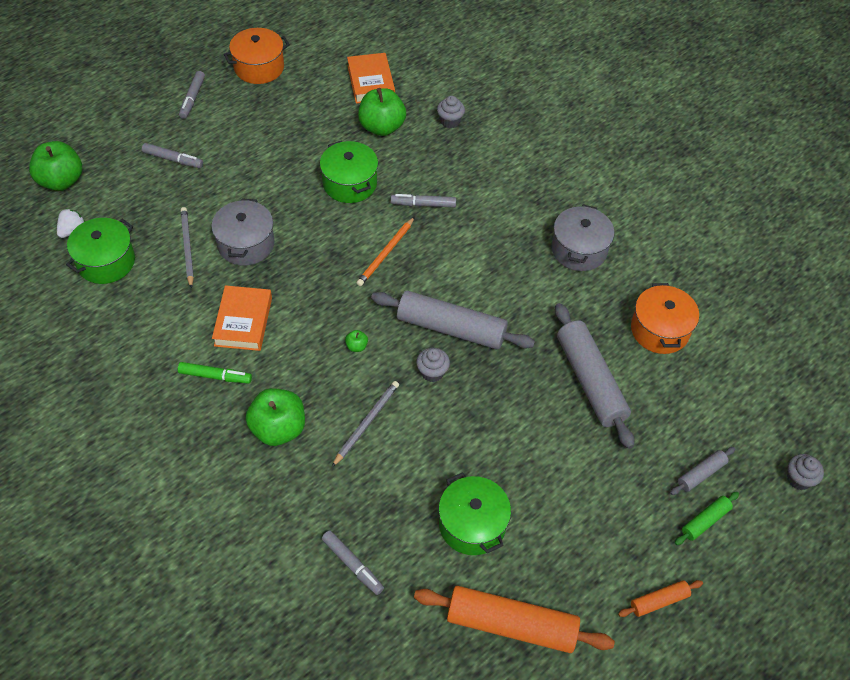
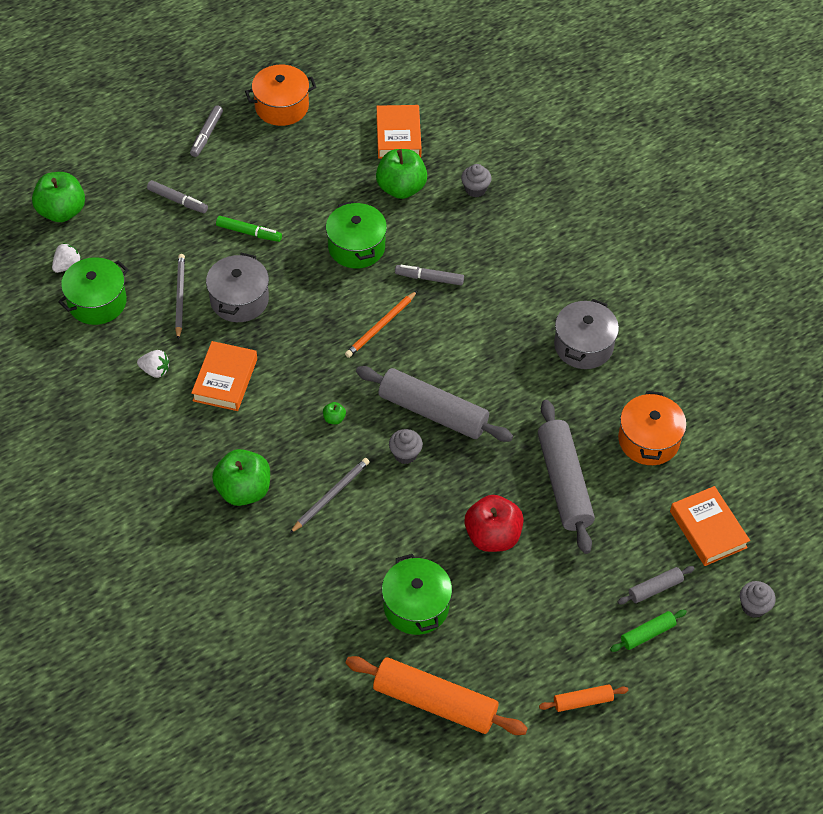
camera: 10 degrees right, 0 degrees up
(172, 321) = (155, 370): none -> white strawberry
(215, 376) = (190, 431): green marker -> green marker (249, 233)
(352, 565) = (294, 627): grey marker -> none
(533, 442) = (492, 536): none -> red apple
(736, 408) = (708, 529): none -> orange book

